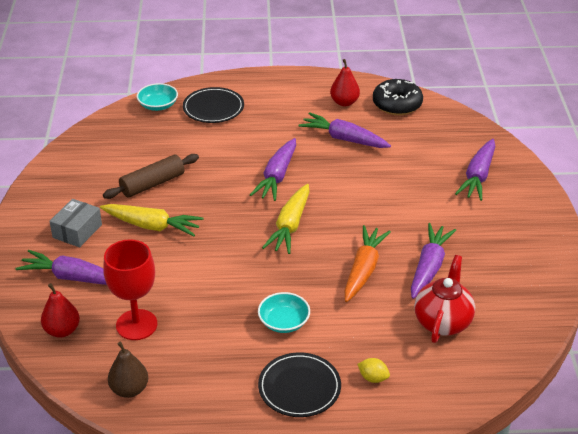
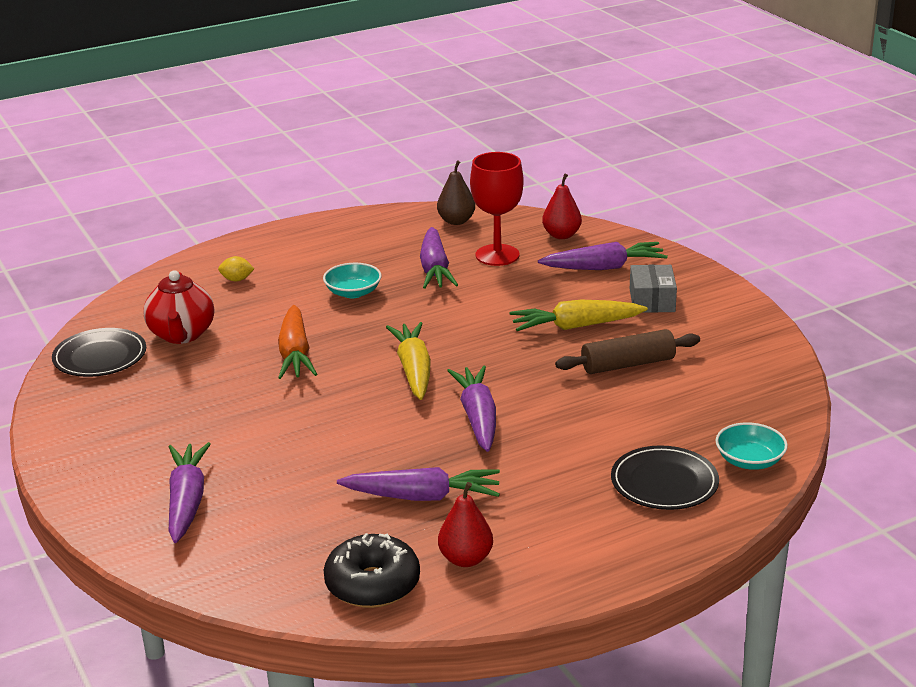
camera: 155 degrees right, 10 degrees down
(152, 184) = (627, 364): brown rolling pin -> brown rolling pin turned 45 degrees clockwise
(299, 387) = (304, 258): black plate -> black plate (100, 357)
(429, 267) = (217, 376): purple carrot -> purple carrot (435, 269)

